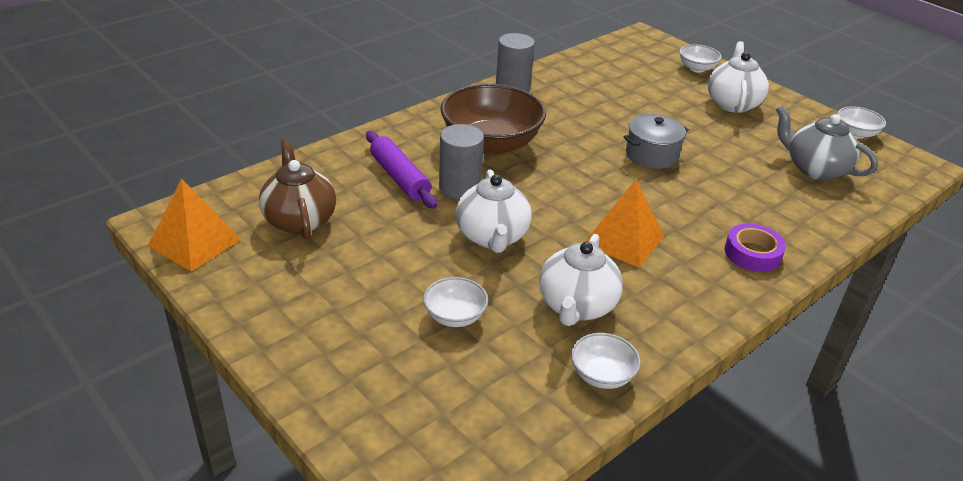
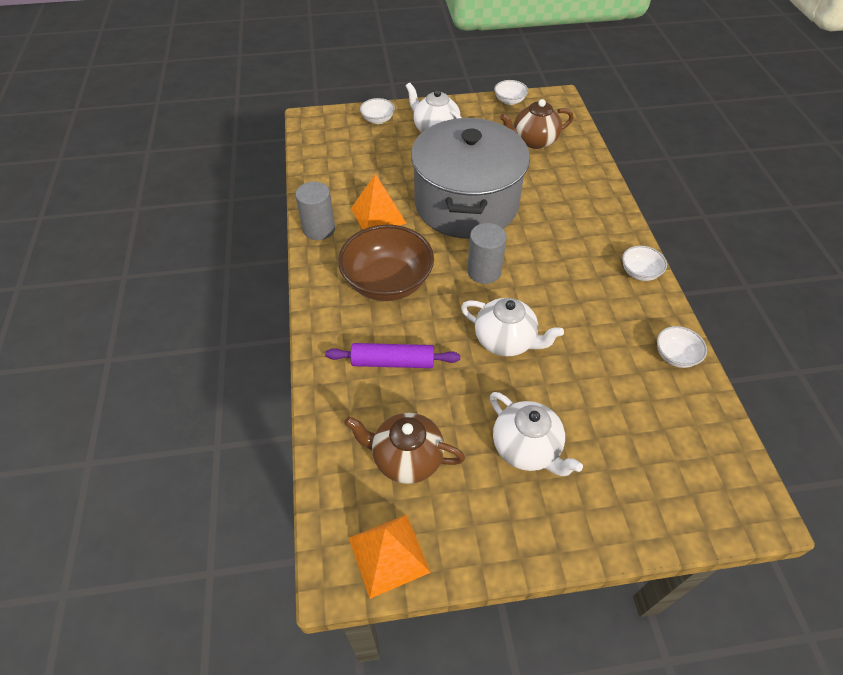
camera: 55 degrees left, 15 degrees up
(455, 316) = (582, 406): white bowl -> white bowl (639, 272)
(460, 188) = (432, 330): grey cylinder -> grey cylinder (484, 271)
(576, 306) = (605, 333): white teapot -> white teapot (527, 448)
(624, 240) = (551, 271): orange pyramid -> orange pyramid (378, 215)
(651, 155) = (466, 204): grey pot -> grey pot, size x2.45
(752, 253) = (599, 219): purple tape -> none
(814, 169) = (533, 141): grey teapot -> brown teapot

